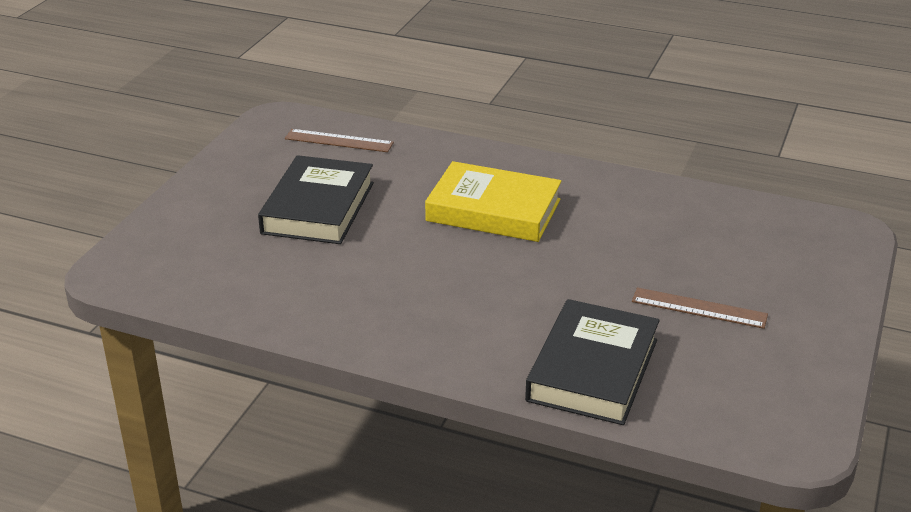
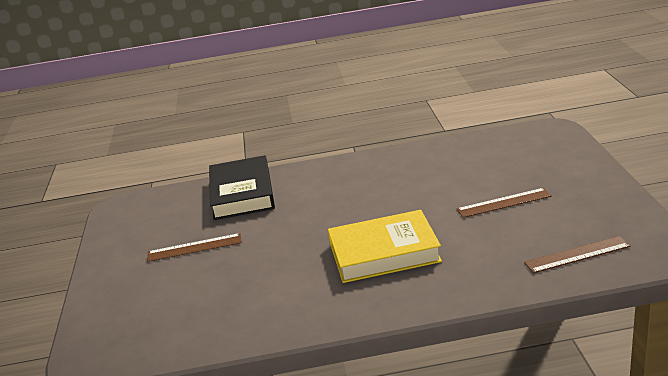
camera: 155 degrees right, 5 degrees down
(318, 208) = (504, 203): black book -> brown ruler

